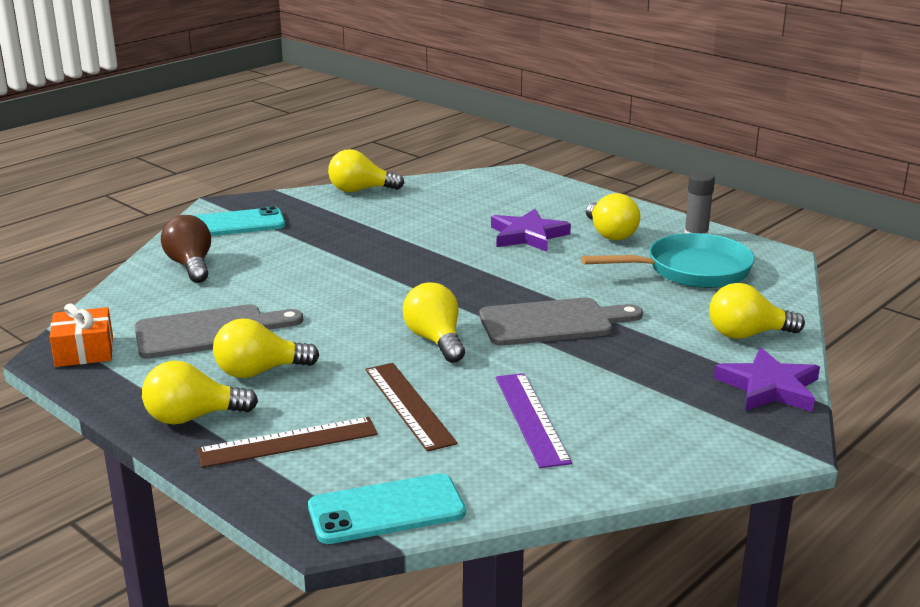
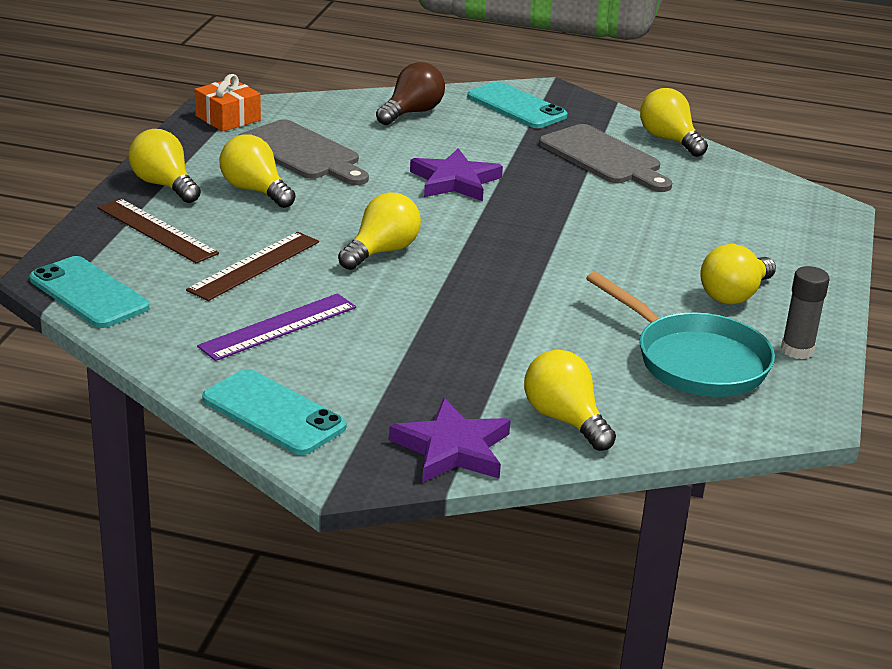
camera: 60 degrees right, 5 degrees up
(528, 235) = (669, 249): purple star -> purple star (455, 181)
(552, 322) = (477, 302): grey cutting board -> grey cutting board (604, 158)
(678, 454) = (273, 413): none -> turquoise phone

